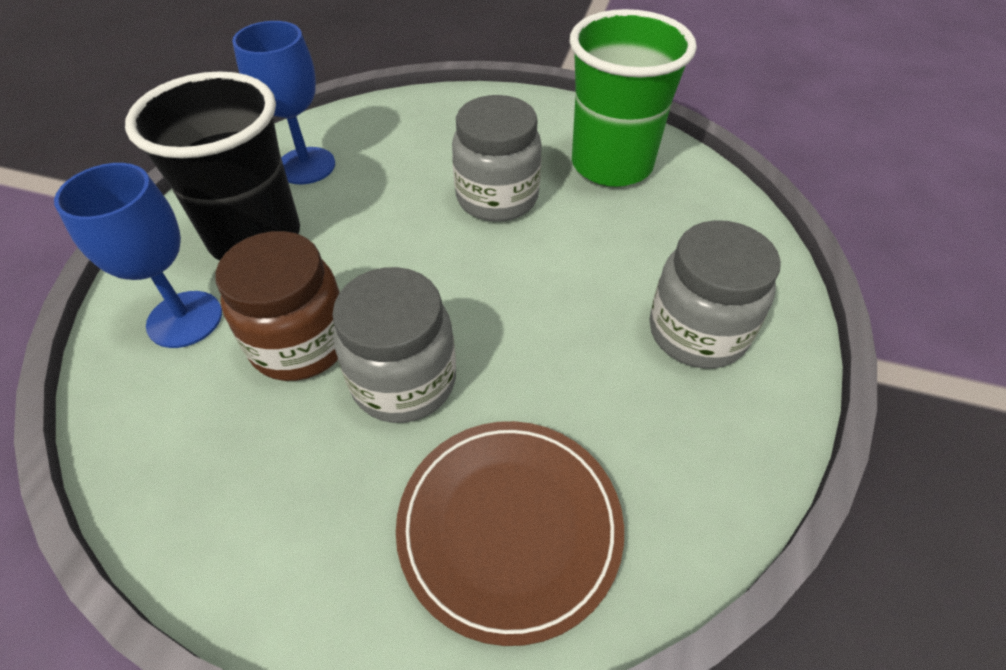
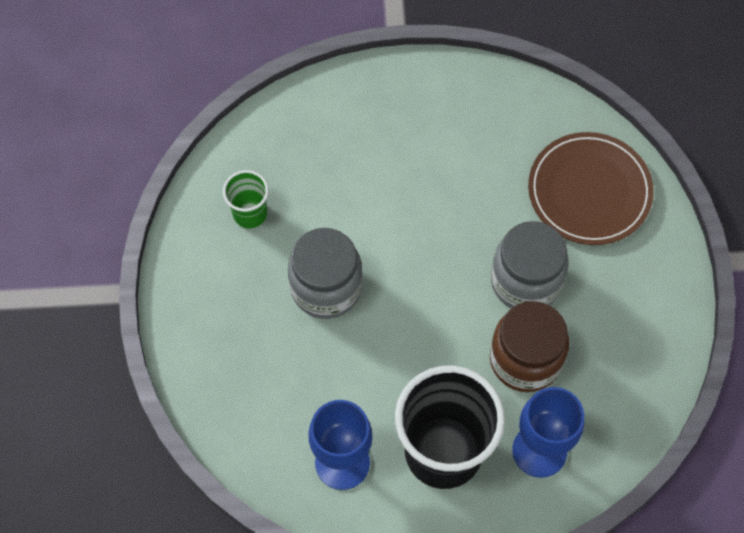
camera: 110 degrees left, 15 degrees up
(611, 165) = (250, 214): green cup -> green cup, size x0.47
(697, 332) = (413, 124): grey jar -> none

